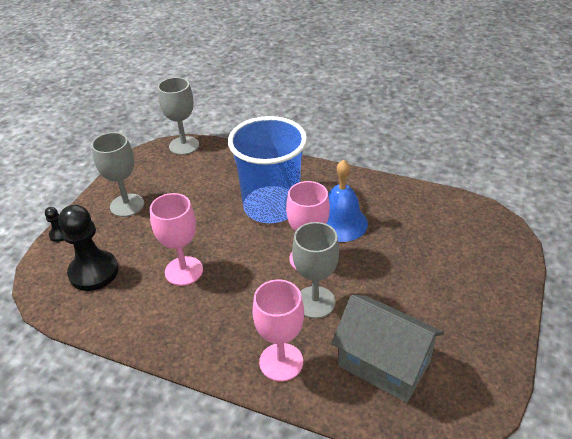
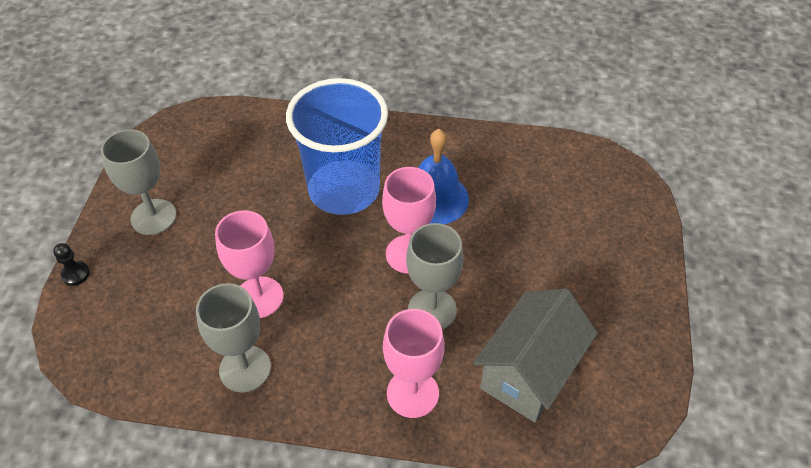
camera: 15 degrees left, 10 degrees up
(94, 272) = (142, 319): black pawn -> none
(184, 146) = (202, 116): grey goblet -> grey goblet (245, 369)
(383, 364) = (529, 372): grey house -> grey house turned 75 degrees counterclockwise

